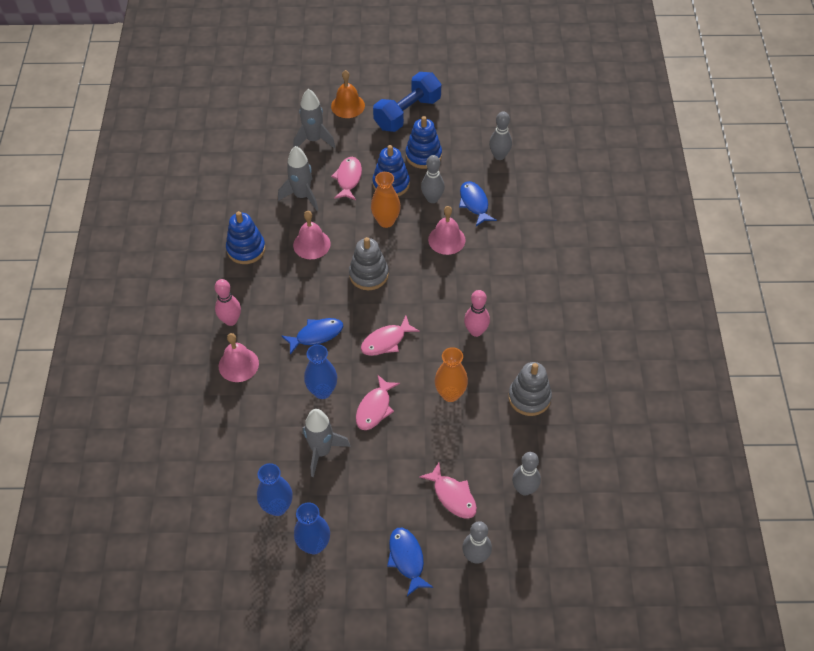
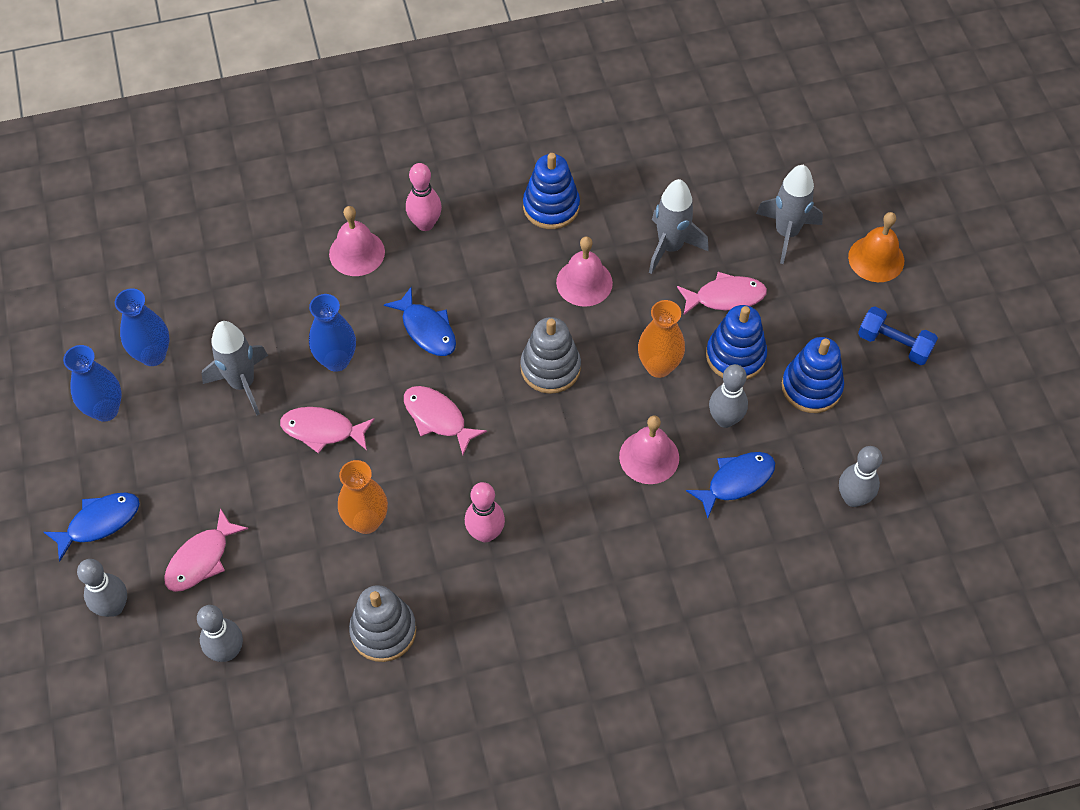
camera: 75 degrees right, 5 degrees up
(407, 113) = (894, 344): blue dumbbell -> blue dumbbell, size x0.60

